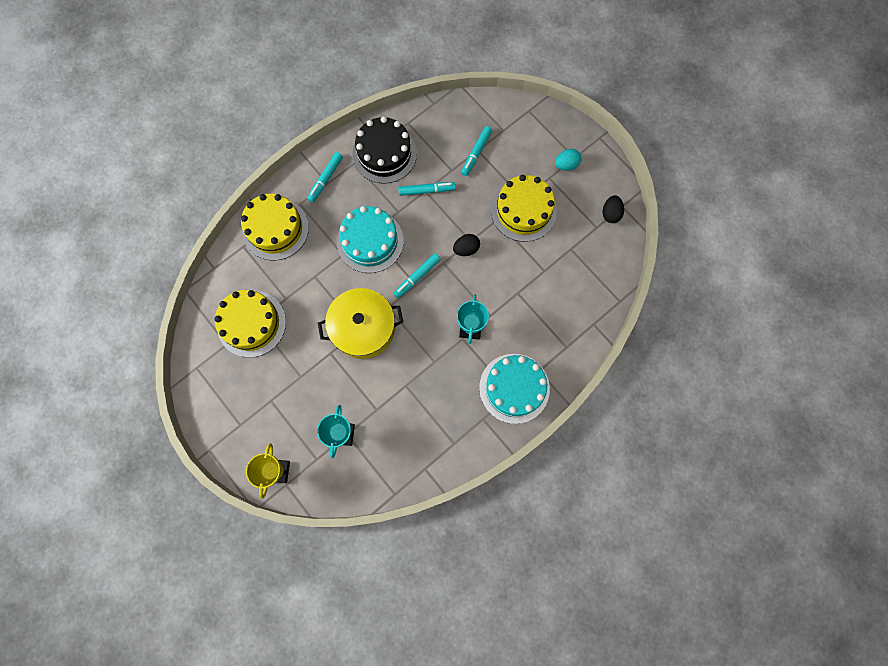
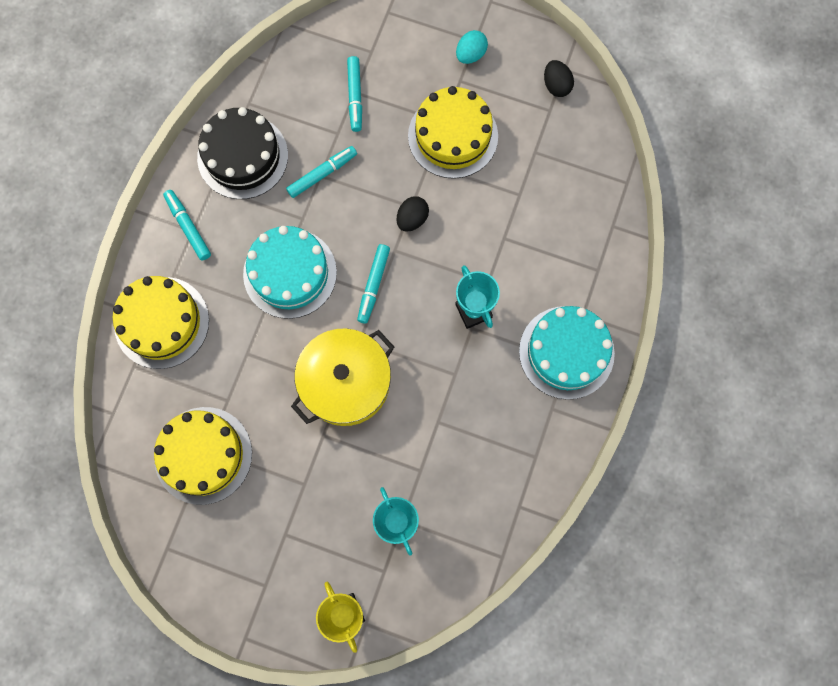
camera: 30 degrees left, 0 degrees up
(326, 179) = (188, 227): turquoise marker -> turquoise marker turned 150 degrees clockwise

